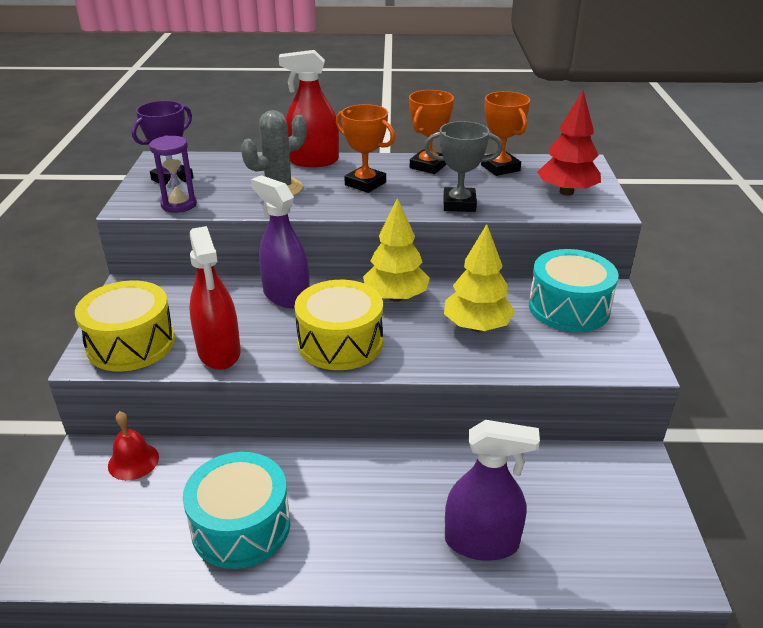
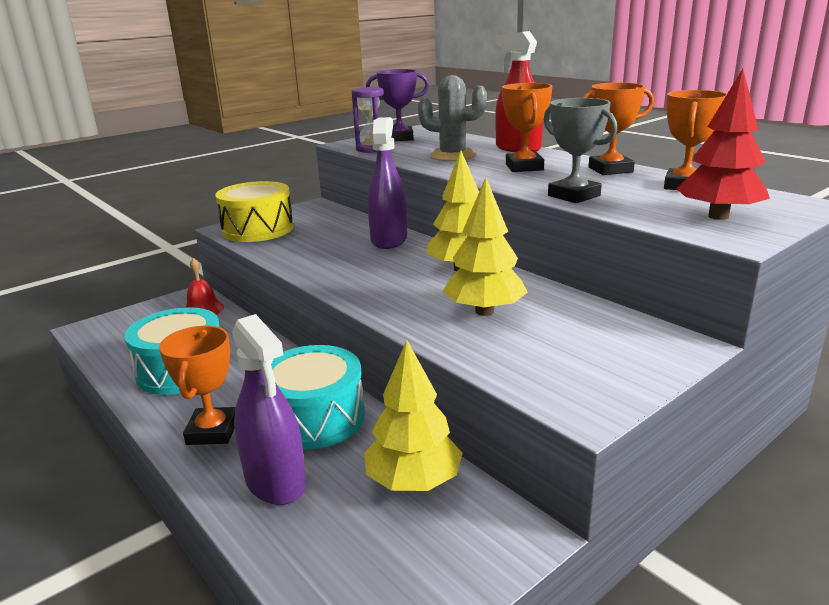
camera: 50 degrees right, 10 degrees down
(219, 352) = (288, 251): red spray bottle -> none
(340, 343) = (363, 276): yellow drum -> none
(373, 548) = (213, 431): none -> orange trophy
(549, 475) = (413, 481): none -> yellow tree
(568, 308) = (607, 337): turquoise drum -> turquoise drum (315, 418)

